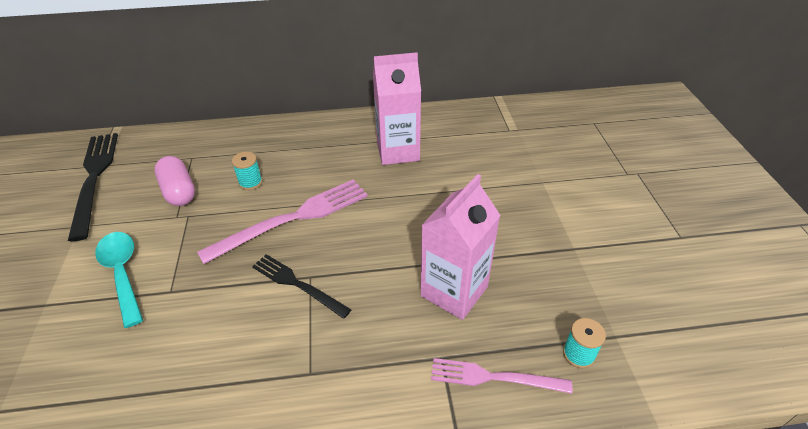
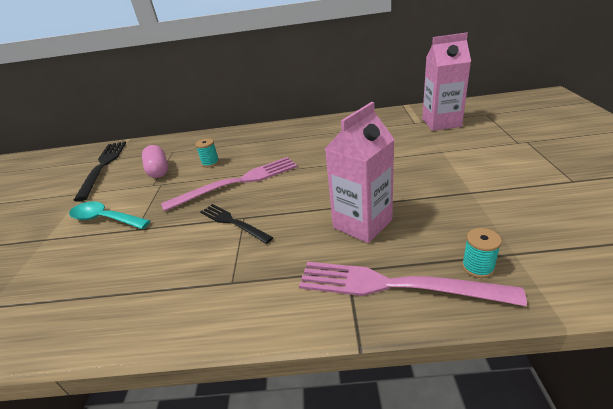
camera: 10 degrees right, 10 degrees down
(122, 273) = (105, 219): turquoise spoon -> turquoise spoon turned 45 degrees counterclockwise
(398, 151) = (324, 140): pink carton -> pink carton (441, 123)
(494, 377) = (395, 285): pink fork -> pink fork, size x1.64

